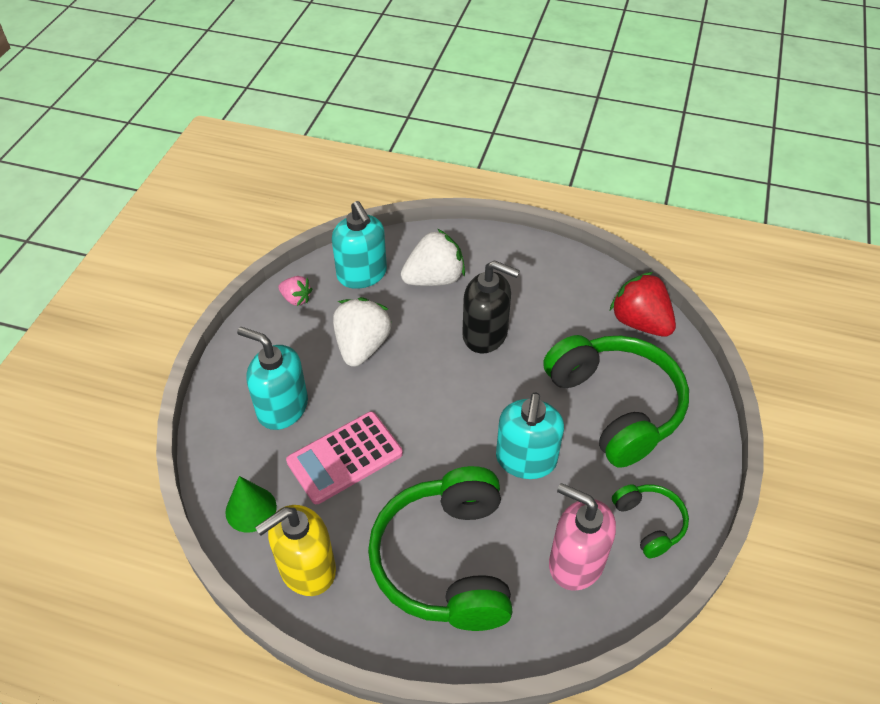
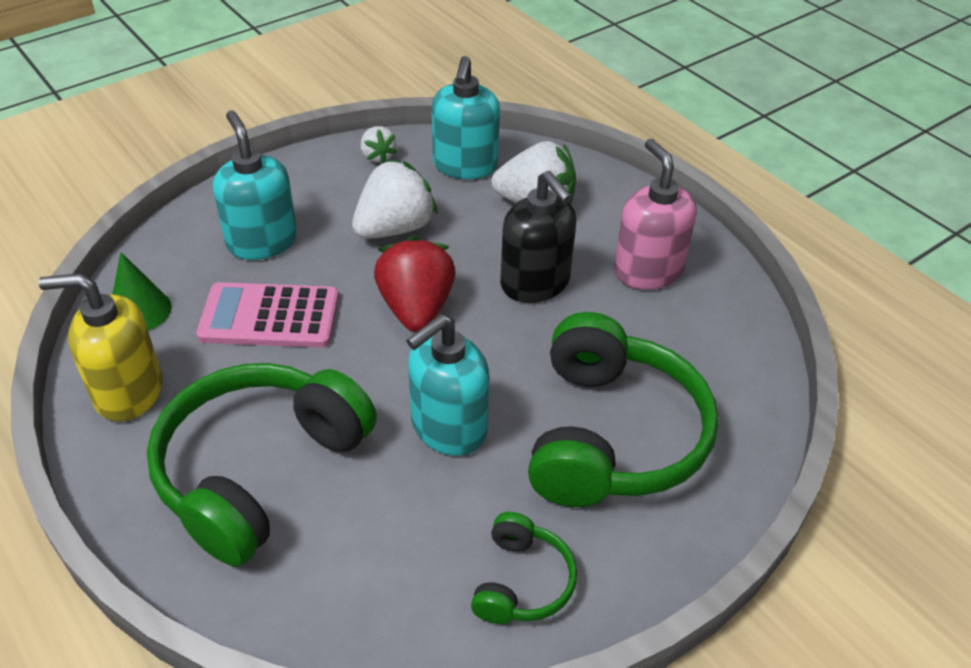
camera: 35 degrees right, 5 degrees down
(296, 299) = (378, 156): pink strawberry -> white strawberry
(575, 562) = (391, 564): pink soap dispenser -> pink soap dispenser (647, 271)
(640, 322) = (737, 366): red strawberry -> red strawberry (416, 309)

